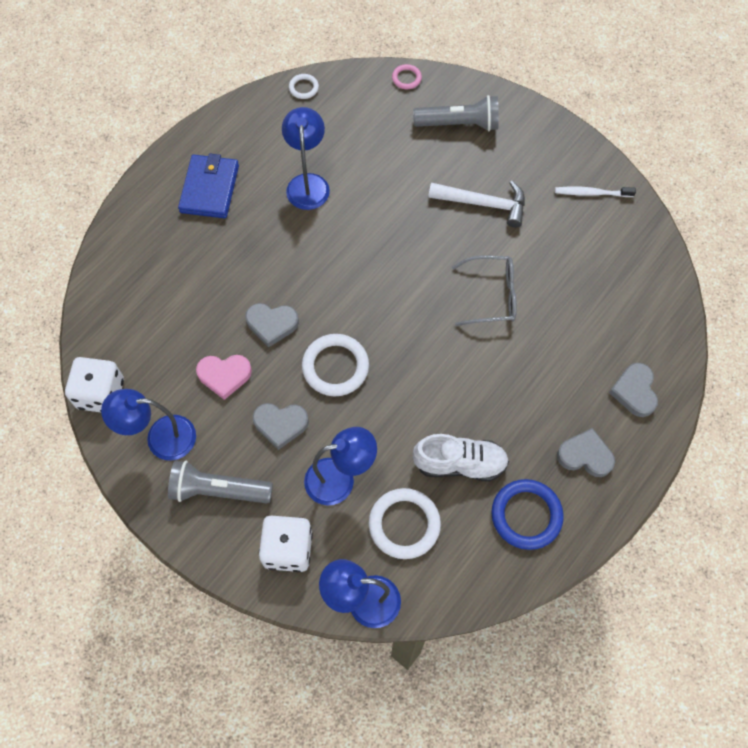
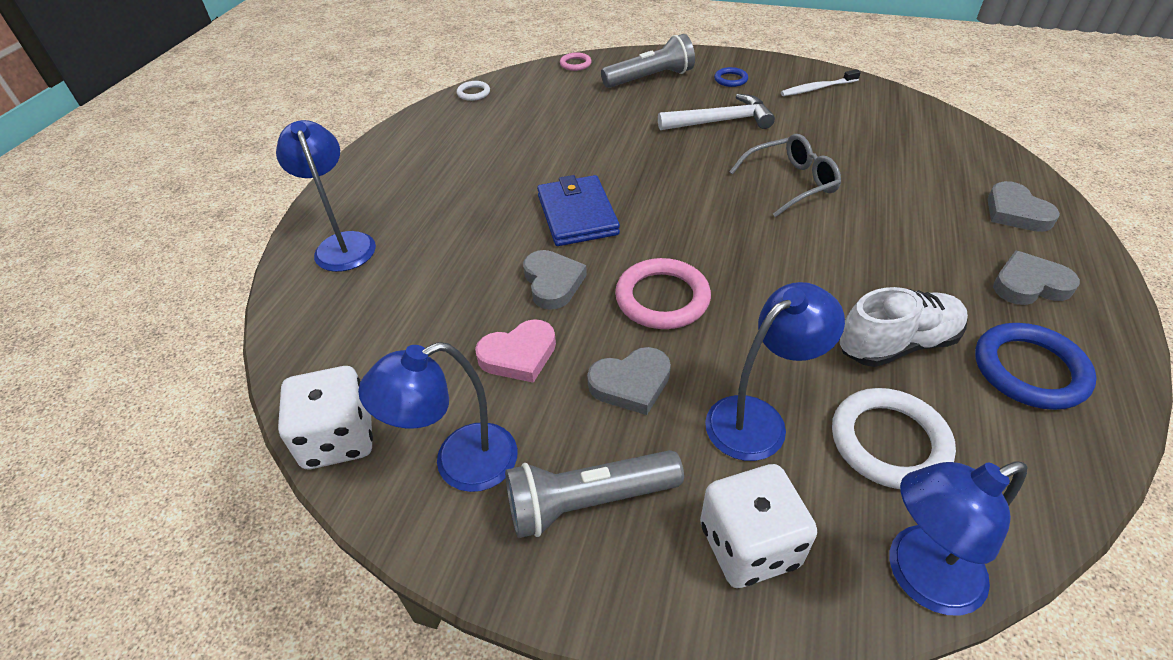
camera: 20 degrees left, 20 degrees down
(209, 189) = (406, 188): blue wallet -> blue wallet (577, 215)
(272, 324) = (552, 282): grey heart -> grey heart turned 90 degrees counterclockwise
(308, 183) = (521, 155): blue lamp -> blue lamp (343, 244)
(335, 367) = (662, 298): white ring -> pink ring
(526, 152) = (730, 79): none -> blue ring

